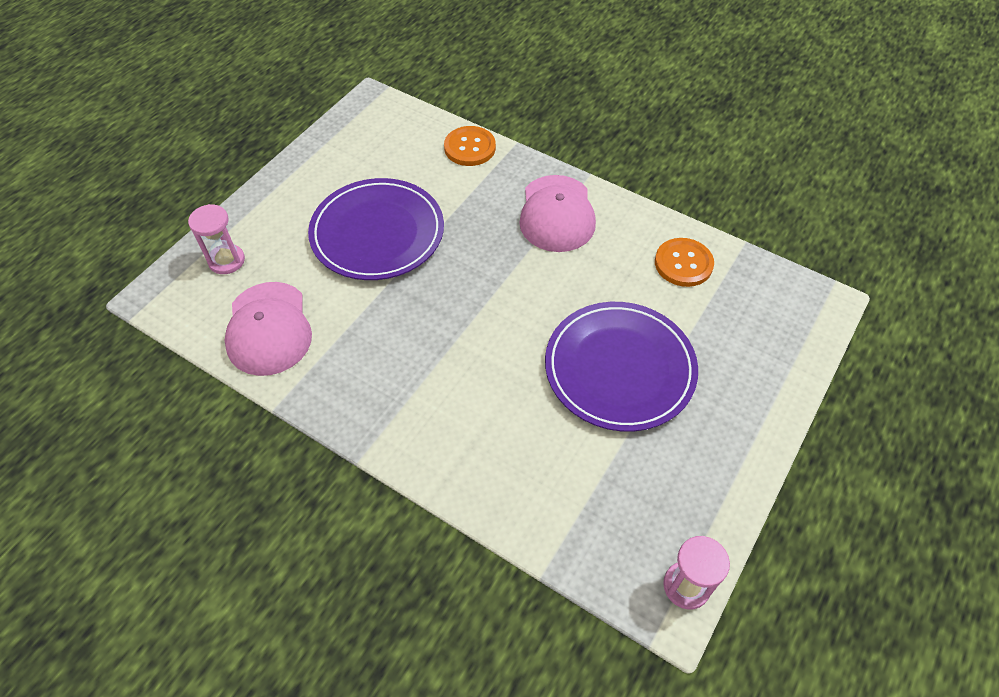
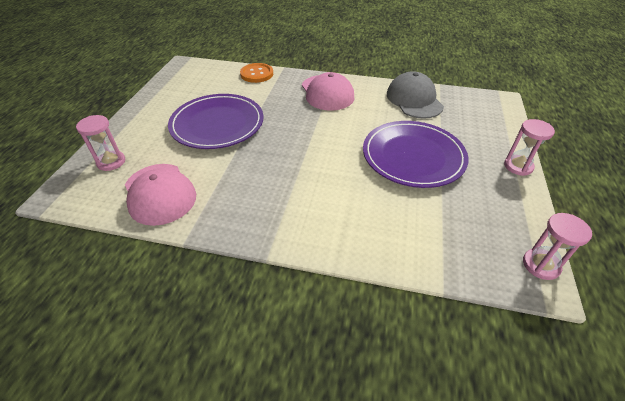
camera: 20 degrees left, 10 degrees down
(683, 264) = (414, 100): orange button -> grey cap
(764, 432) = (518, 166): none -> pink hourglass

